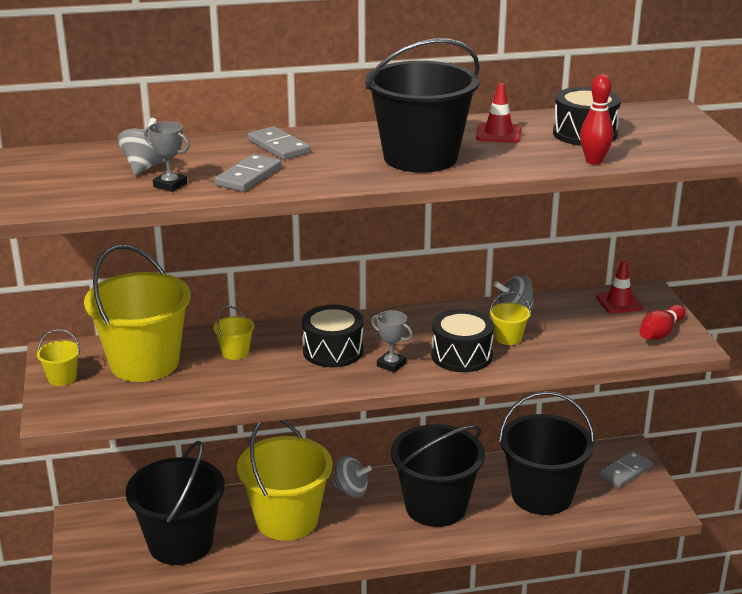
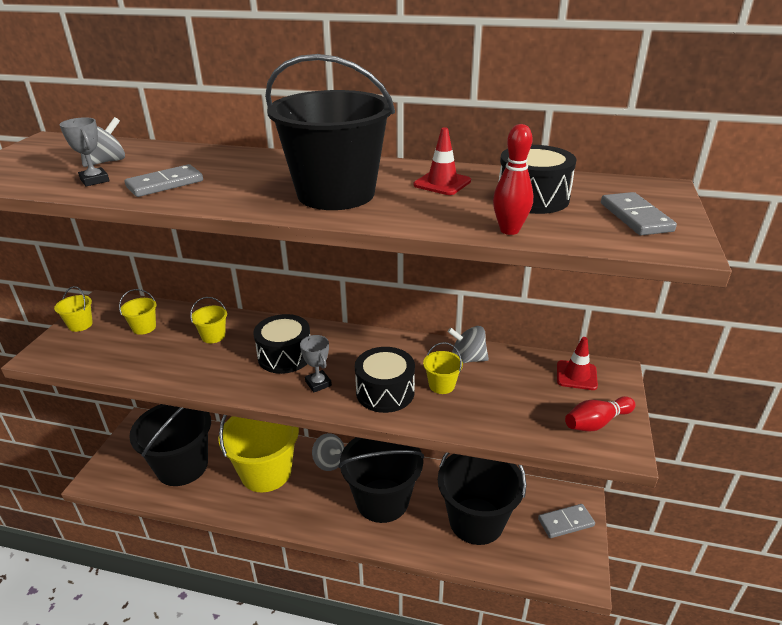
camera: 25 degrees right, 5 degrees up
(144, 363) = (144, 327): yellow bucket -> yellow bucket, size x0.40
(279, 146) = (231, 162): grey domino -> grey domino (636, 217)

